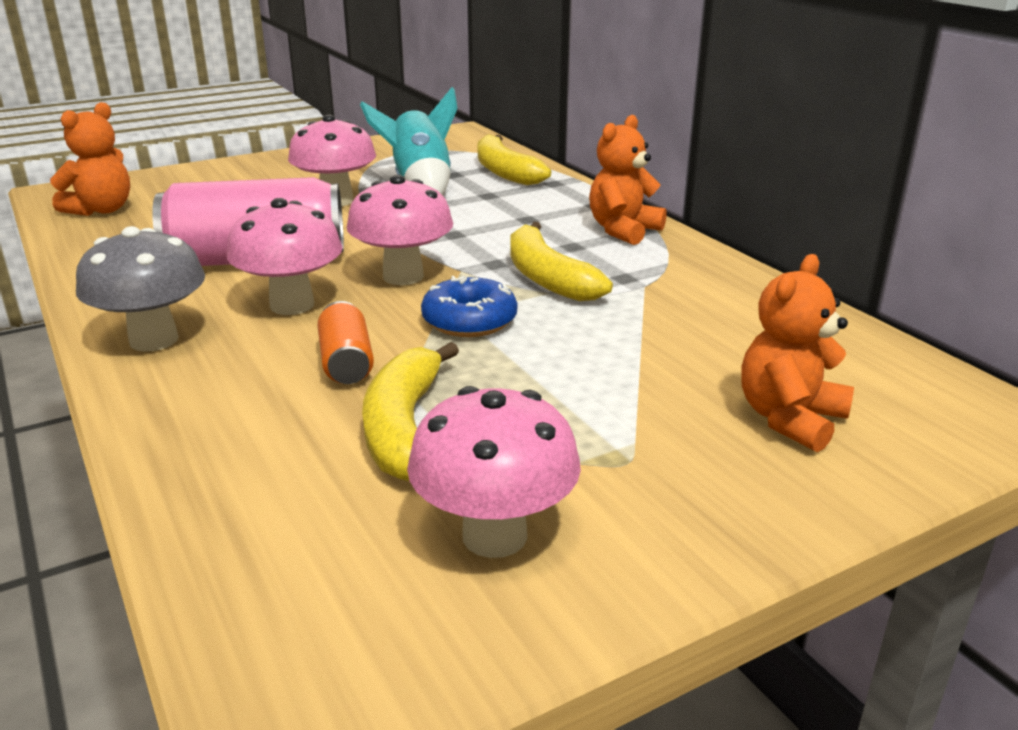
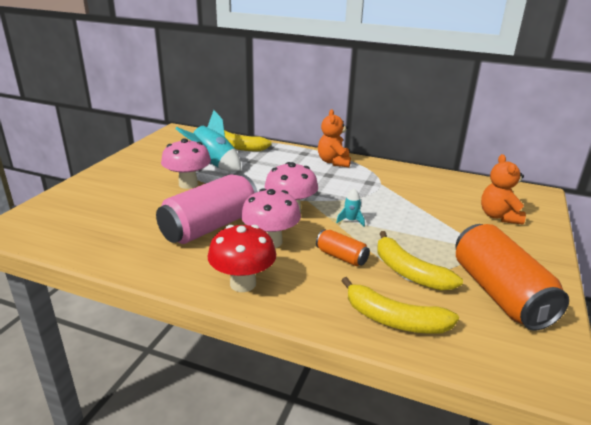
camera: 40 degrees left, 0 degrees up
(101, 210) = (61, 230): orange teddy bear -> none
(154, 340) = (243, 284): grey mushroom -> red mushroom
(469, 320) = (351, 220): blue donut -> turquoise rocket
(494, 536) = (499, 294): pink mushroom -> orange can
(547, 278) = (344, 192): yellow banana -> yellow banana (394, 319)

